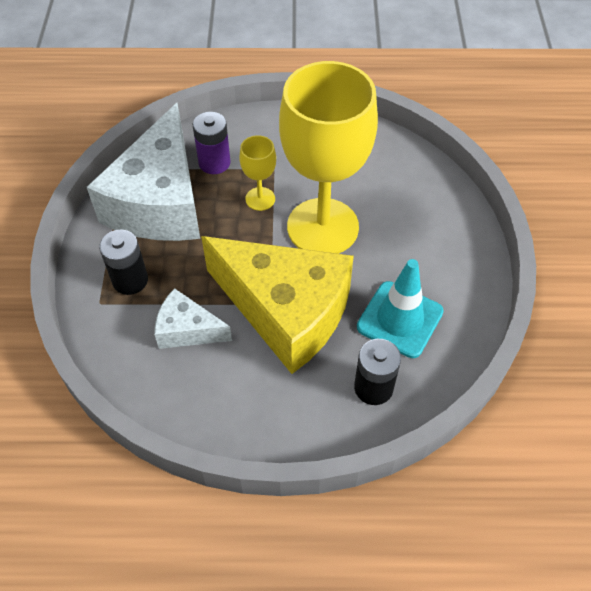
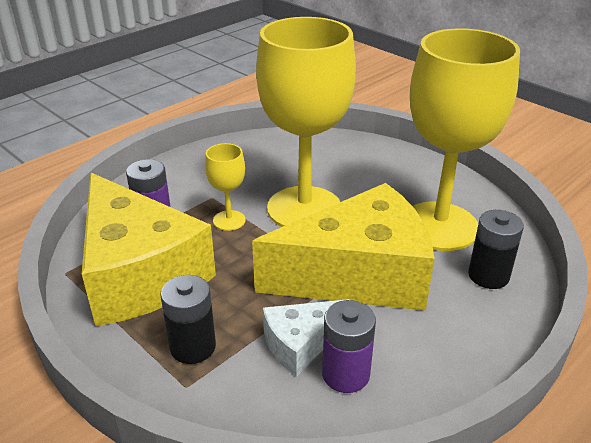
camera: 45 degrees left, 20 degrees down
(160, 201) = (139, 273): white cheese -> yellow cheese
(186, 372) = (346, 374): none -> purple battery
(400, 319) = (439, 226): turquoise traffic cone -> yellow goblet

